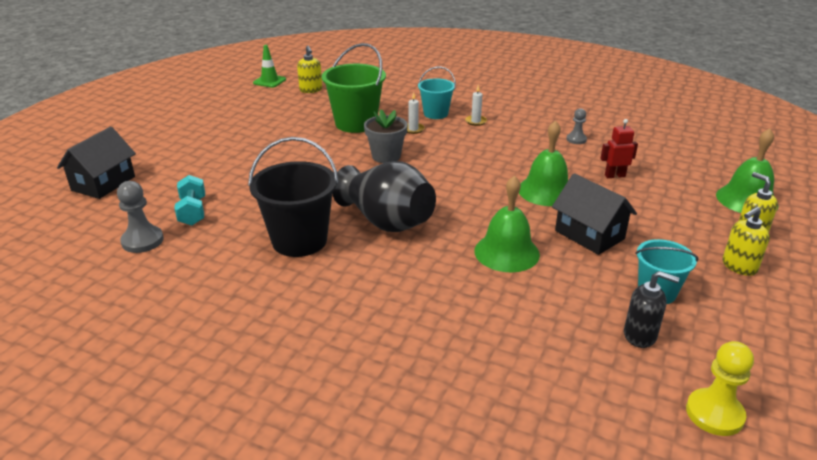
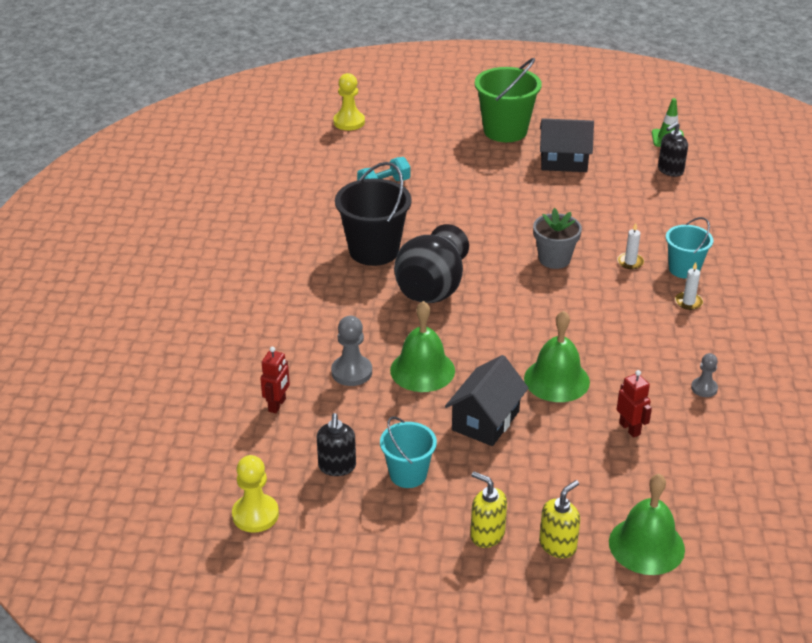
camera: 70 degrees right, 5 degrees up
(51, 208) = (349, 122): none -> yellow pawn
(103, 183) = (398, 128): black house -> black house (563, 162)
(142, 241) = (331, 178): grey pawn -> grey pawn (351, 372)
(311, 90) = (670, 170): yellow soap dispenser -> black soap dispenser
(356, 123) = (612, 221): green bucket -> green bucket (505, 131)
(528, 360) = (277, 405): none -> red robot

